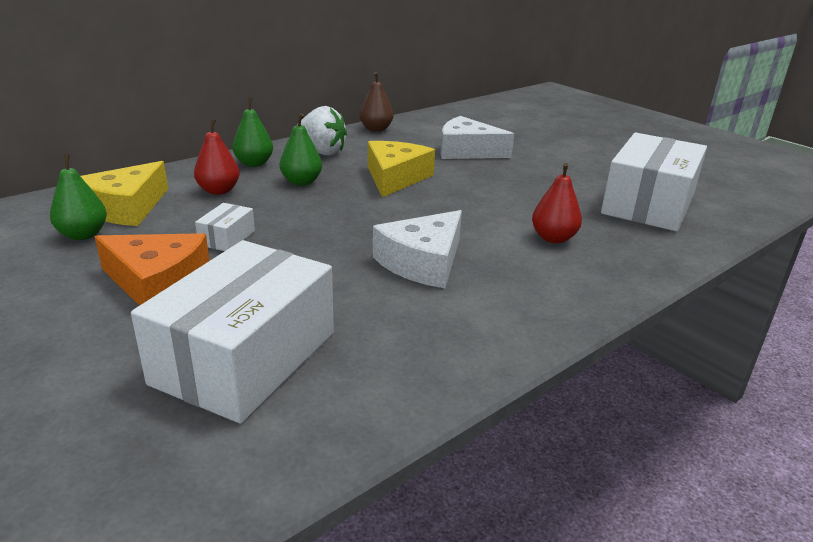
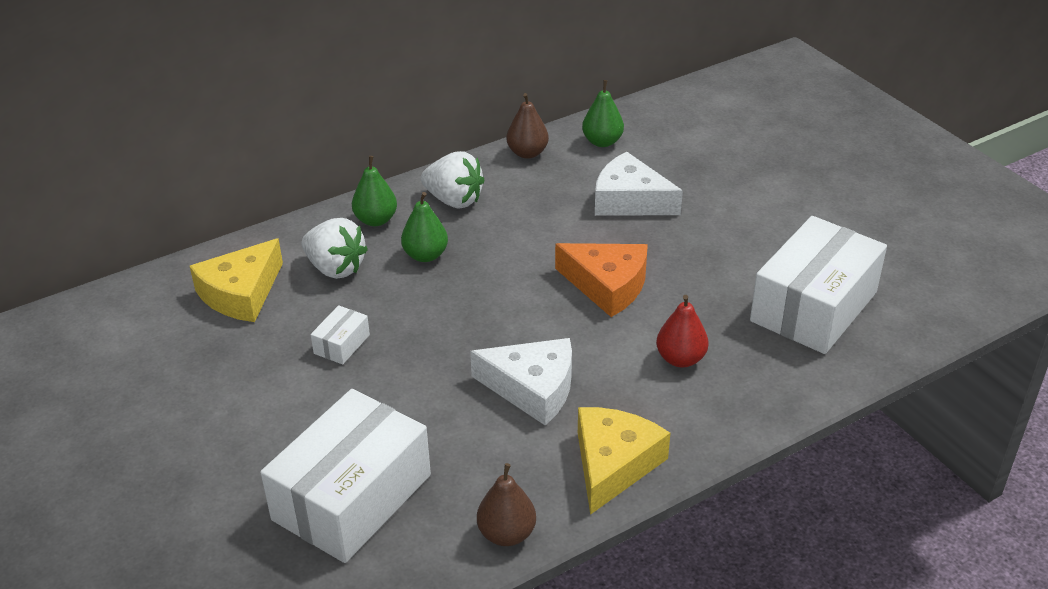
camera: 10 degrees right, 10 degrees up
(83, 235) = (203, 333): green pear -> green pear (602, 142)
(158, 283) = (276, 403): orange cheese -> orange cheese (607, 285)
(219, 191) = (335, 268): red pear -> white strawberry
(395, 178) = (532, 250): yellow cheese -> yellow cheese (613, 464)
(423, 262) = (532, 388): white cheese -> white cheese turned 120 degrees counterclockwise
(431, 382) = (507, 534): none -> brown pear

